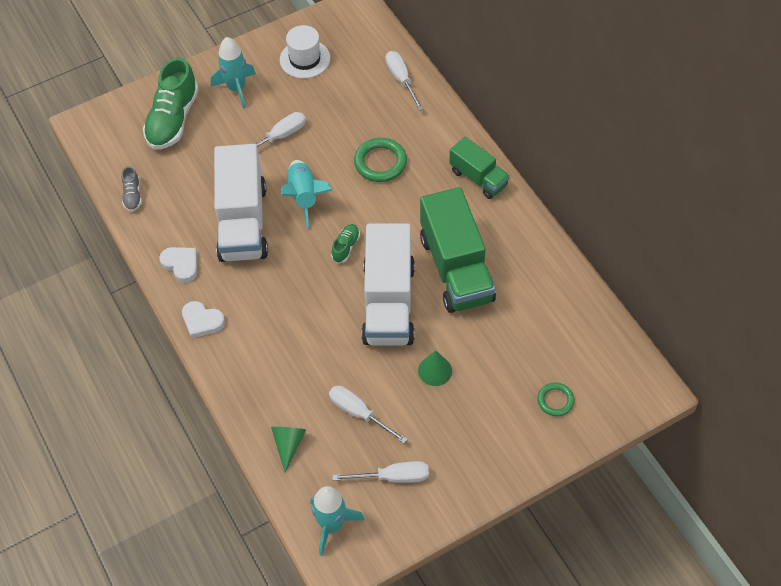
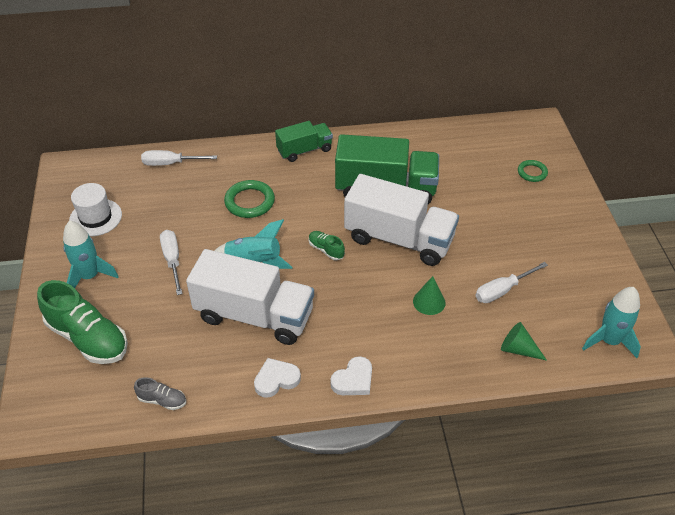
camera: 70 degrees left, 10 degrees down
(393, 477) = (572, 286): white screwdriver -> none
(435, 370) = (478, 230): green cone -> green cone (429, 302)

